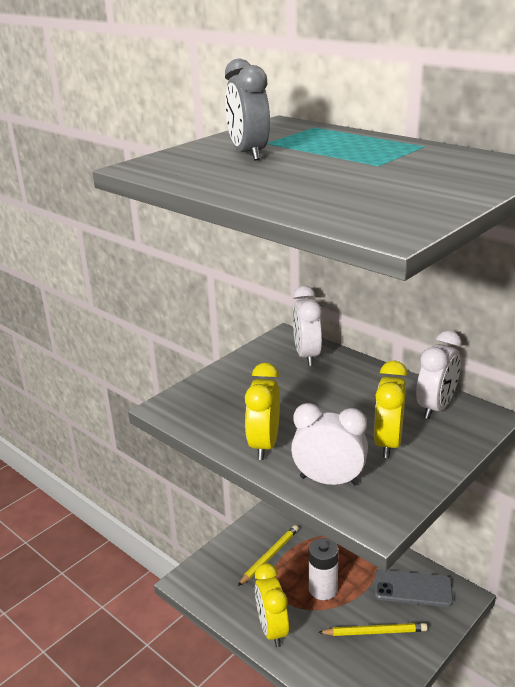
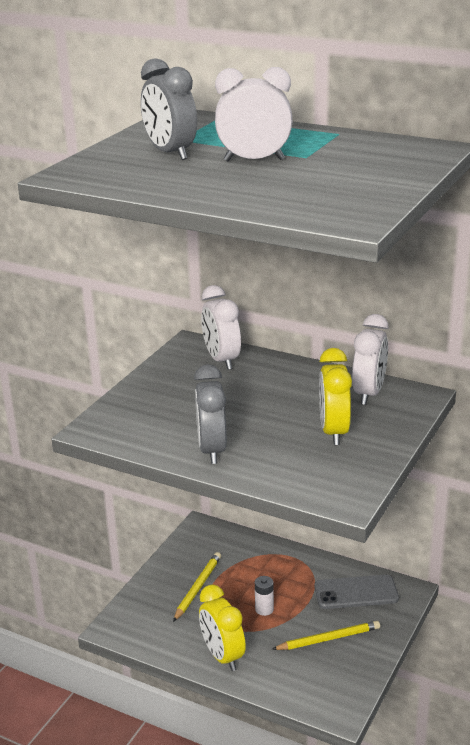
camera: 15 degrees left, 0 degrees up
(264, 445) = (212, 450): yellow clock -> grey clock
(323, 589) = (264, 609): white battery -> white battery, size x0.60
(329, 481) = (289, 473): white clock -> white clock (254, 160)

